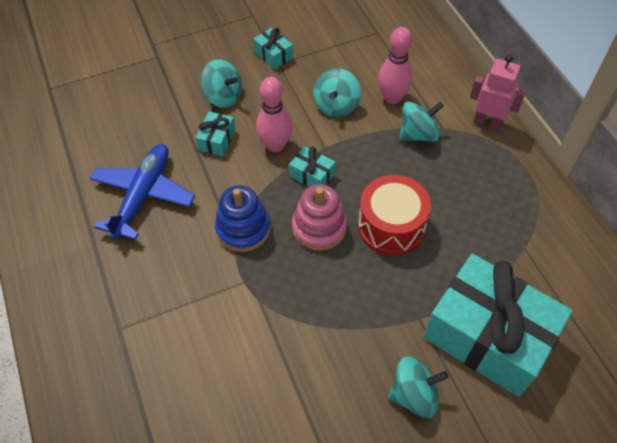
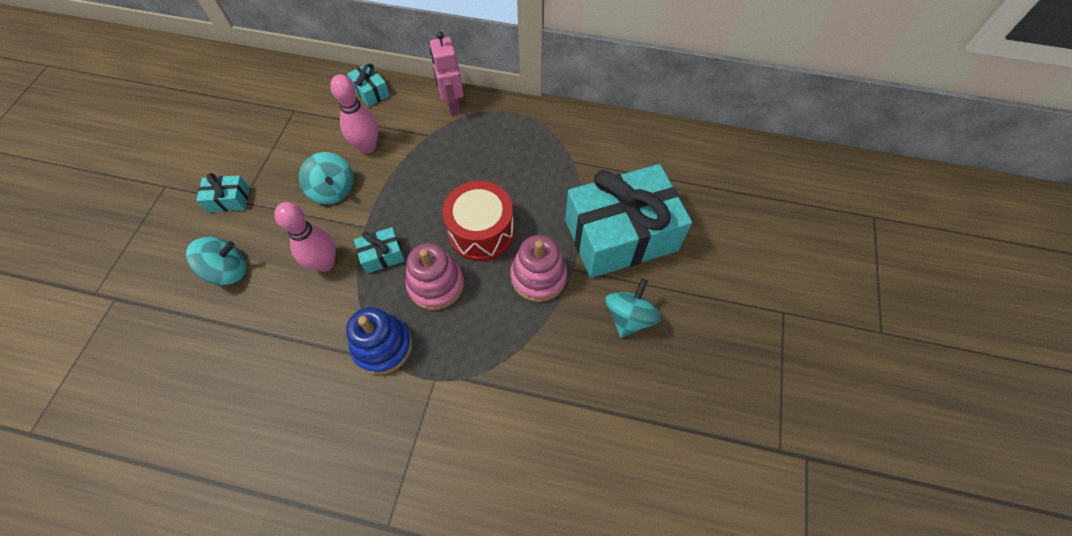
camera: 55 degrees left, 5 degrees up
(143, 195) = (264, 414): blue plane -> none
(217, 140) = (269, 307): turquoise gift -> turquoise gift (371, 91)
(389, 296) = (538, 277): none -> pink stacking toy
(418, 134) = (418, 155): turquoise spinning top -> none
(487, 122) = (452, 105): pink robot -> pink robot turned 75 degrees counterclockwise

